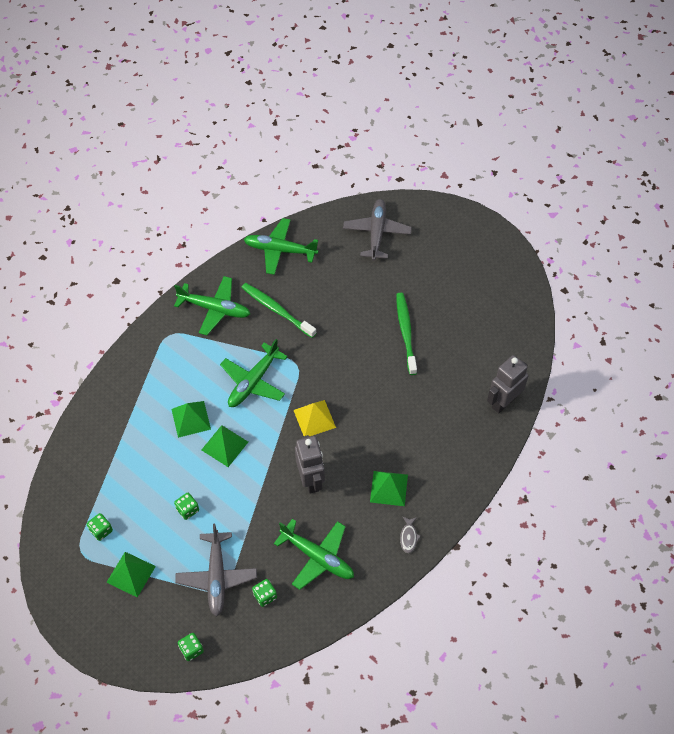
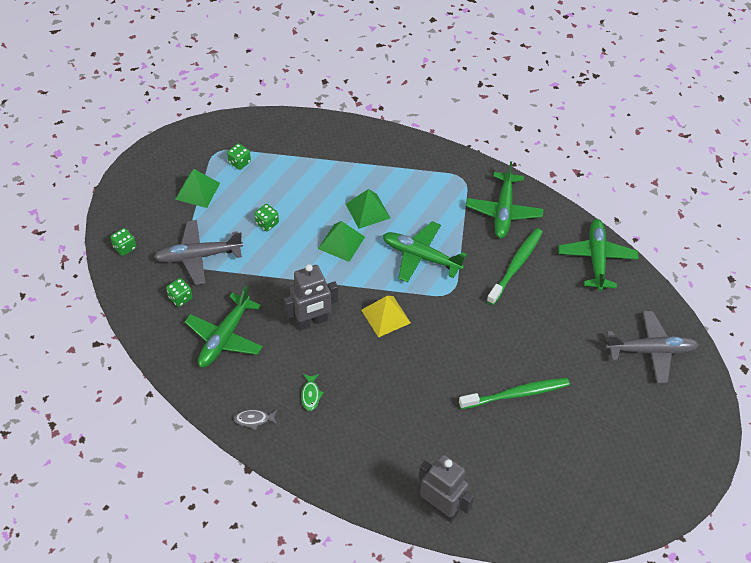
camera: 80 degrees right, 5 degrees down
(388, 488) = (310, 395): green pyramid -> green fish

